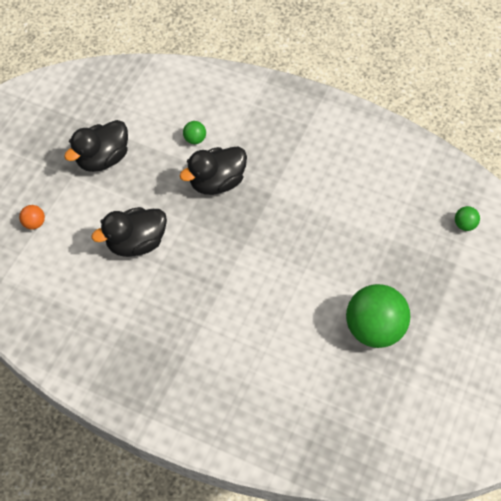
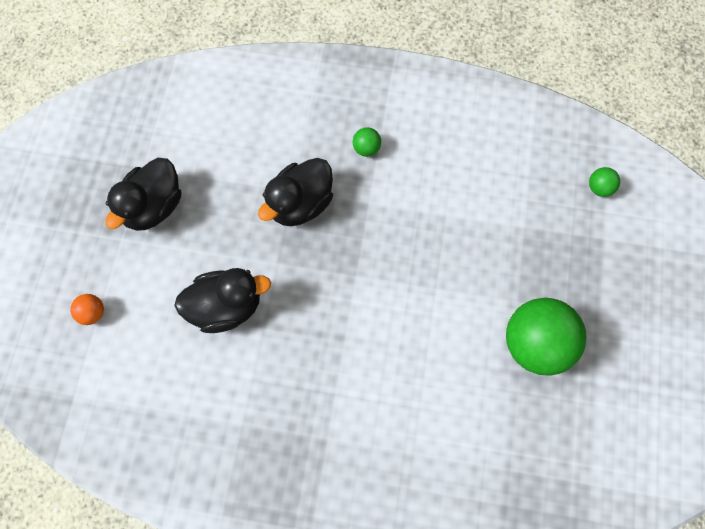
camera: 15 degrees left, 10 degrees up
(136, 243) = (226, 307): black duck -> black duck turned 150 degrees counterclockwise
(195, 139) = (258, 155): green ball -> green ball (366, 149)

